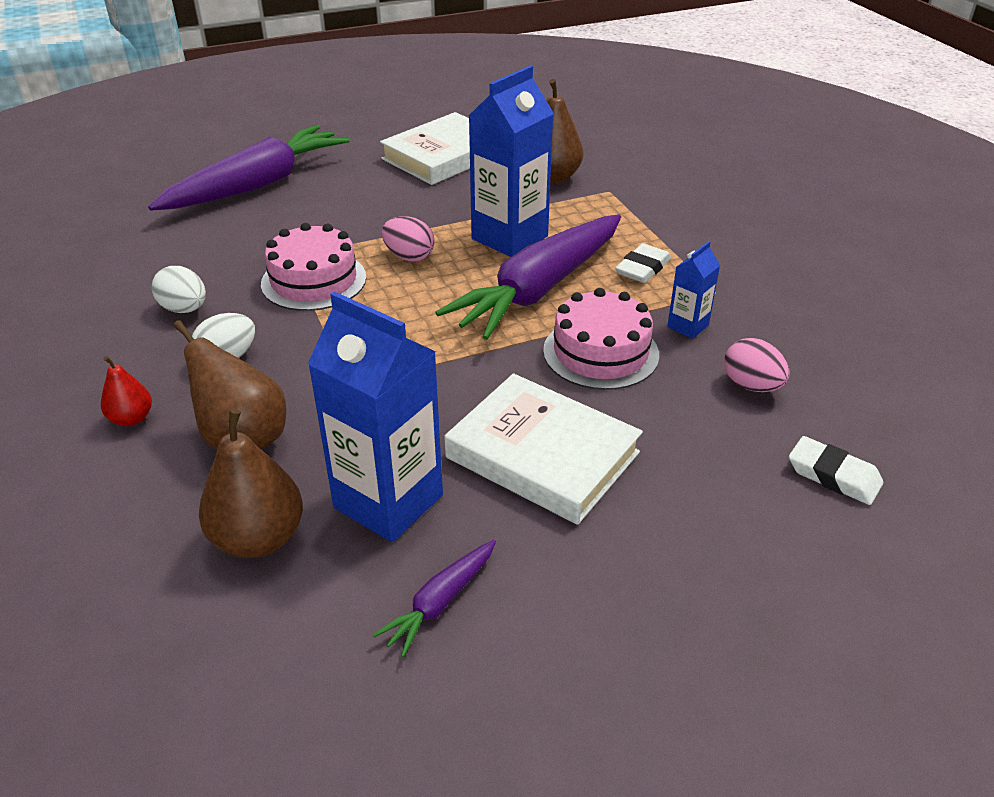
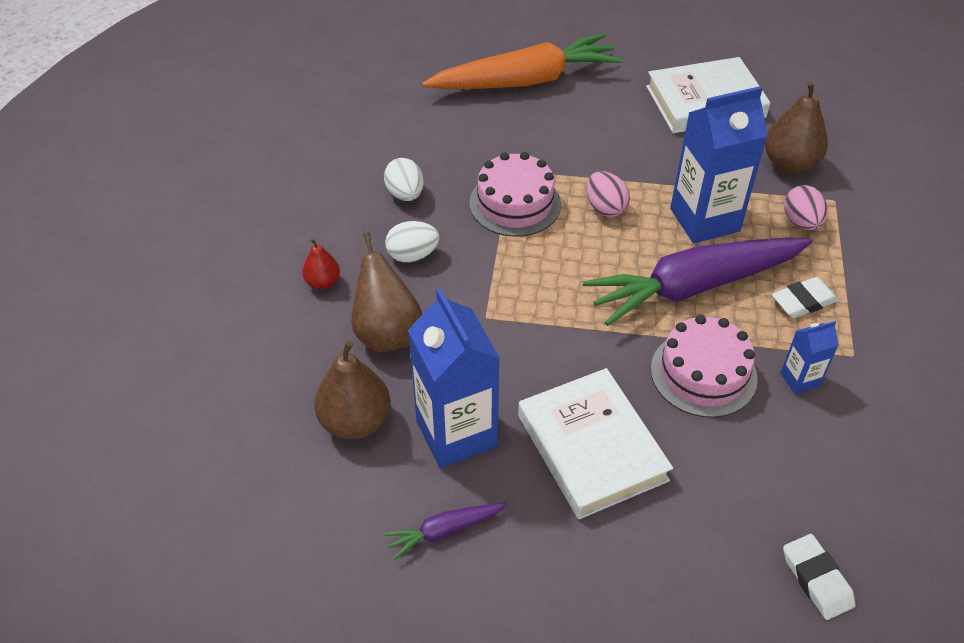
camera: 30 degrees right, 10 degrees up
(257, 185) = (525, 80): purple carrot -> orange carrot
(751, 386) = (812, 464): pink egg -> pink egg (801, 222)

